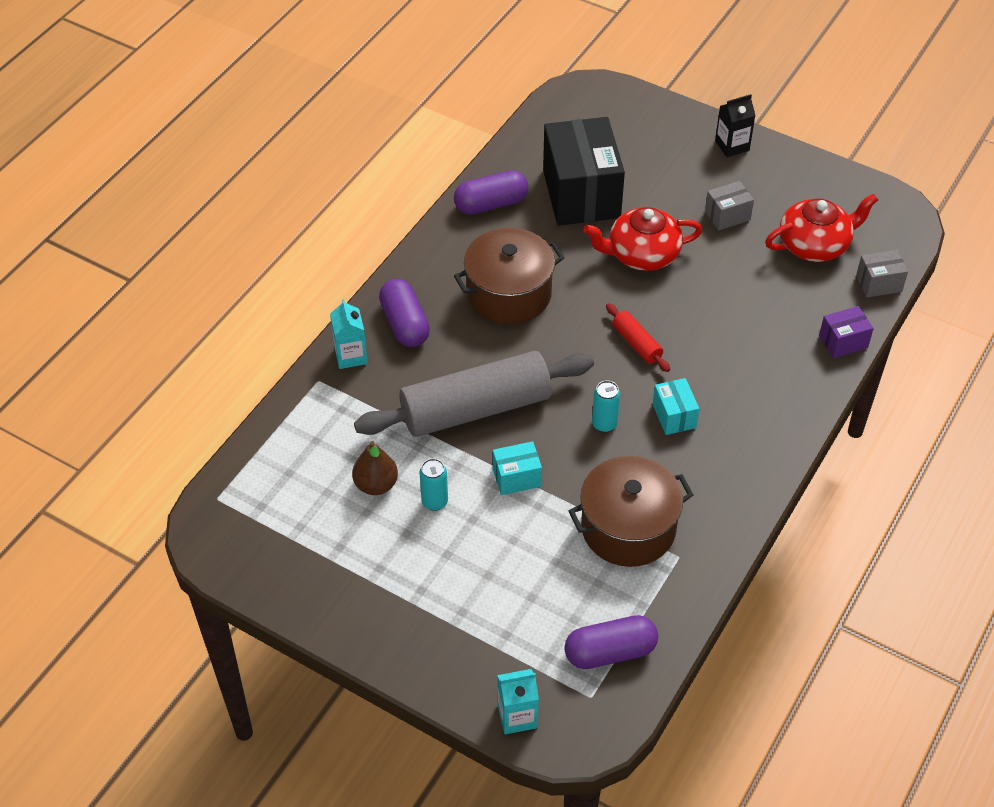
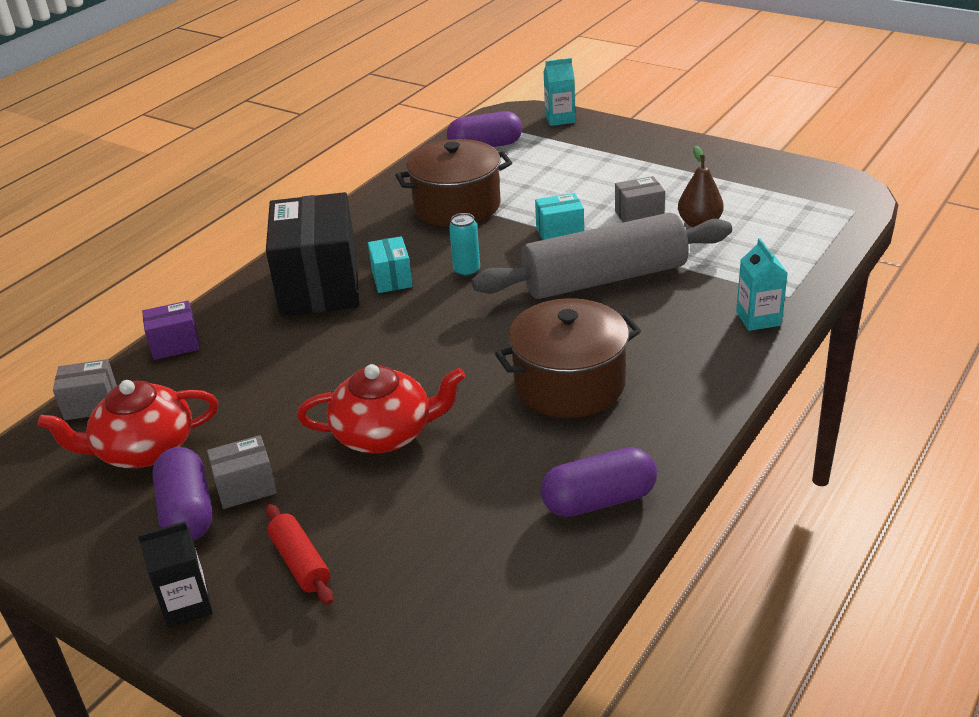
camera: 175 degrees left, 15 degrees down
(405, 324) = (700, 350): purple capsule -> purple capsule (187, 511)
(434, 502) = (639, 215): turquoise can -> grey box
(581, 194) = (457, 518): black box -> black box (319, 285)
(636, 343) = (416, 337): red rolling pin -> red rolling pin (301, 562)

